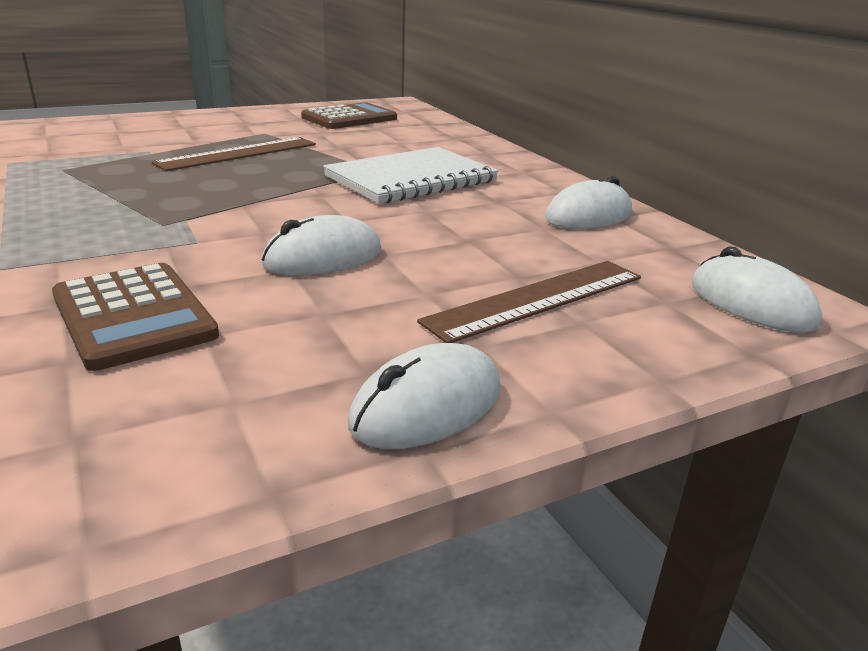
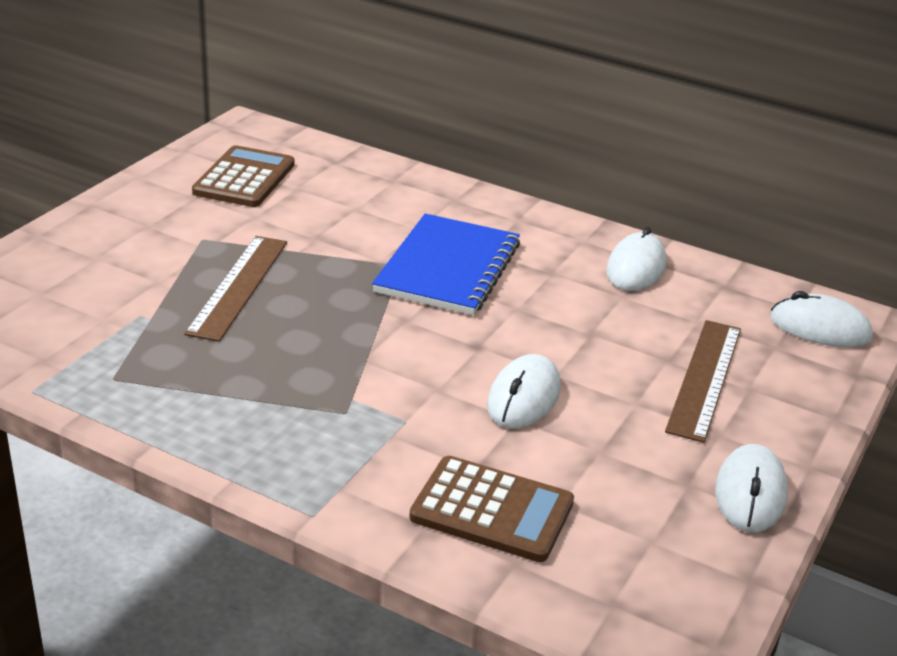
camera: 35 degrees left, 5 degrees up
(411, 179) = (448, 268): white notebook -> blue notebook

